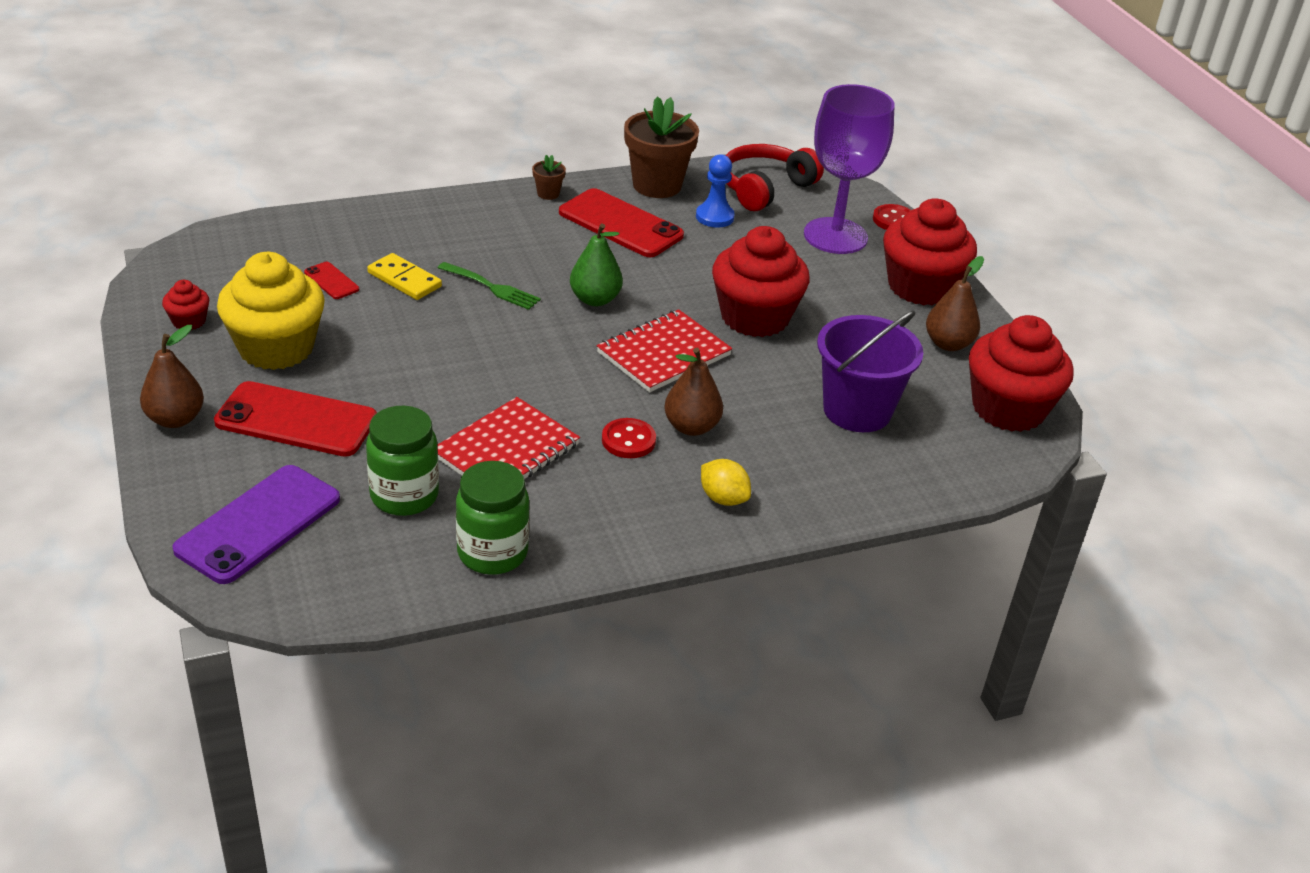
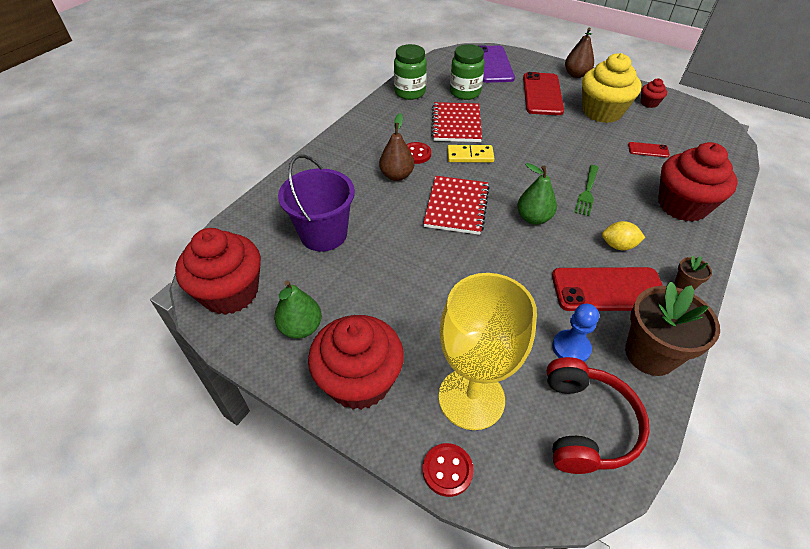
camera: 145 degrees right, 10 degrees up
(296, 420) = (542, 94): red phone -> red phone turned 60 degrees counterclockwise
(404, 280) = (626, 170): yellow domino -> yellow domino (470, 156)
(491, 287) = (587, 192): green fork -> green fork turned 60 degrees counterclockwise
(723, 498) = (348, 152): yellow lemon -> yellow lemon (618, 246)
(755, 317) = (440, 265): red cupcake -> red cupcake (682, 205)
(835, 236) = (471, 398): purple goblet -> yellow goblet
(948, 344) = (301, 327): brown pear -> green pear

